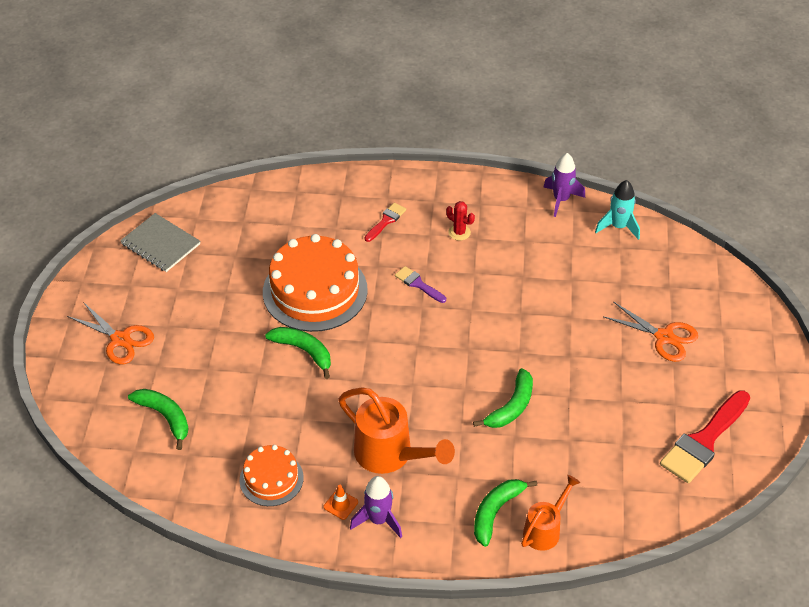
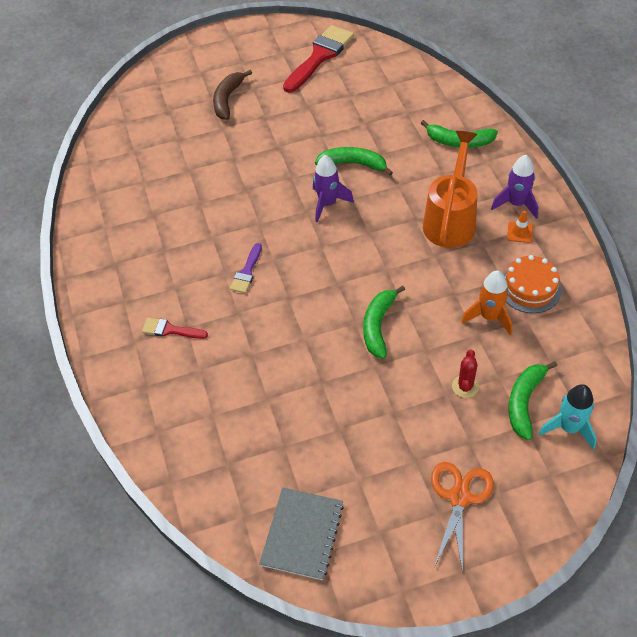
camera: 110 degrees left, 5 degrees up
(261, 432) = (489, 317): none -> orange rocket
(315, 291) = (297, 350): orange cake -> none
(459, 232) = (162, 265): red cactus -> red cactus (465, 386)
(545, 530) = (455, 112): orange watering can -> none
(561, 200) = (85, 206): purple rocket -> purple rocket (327, 204)
(618, 227) = (107, 158): turquoise rocket -> turquoise rocket (569, 428)
(664, 337) = (227, 99): orange scissors -> brown banana
(704, 441) = (320, 56): red brush -> red brush turned 75 degrees counterclockwise

